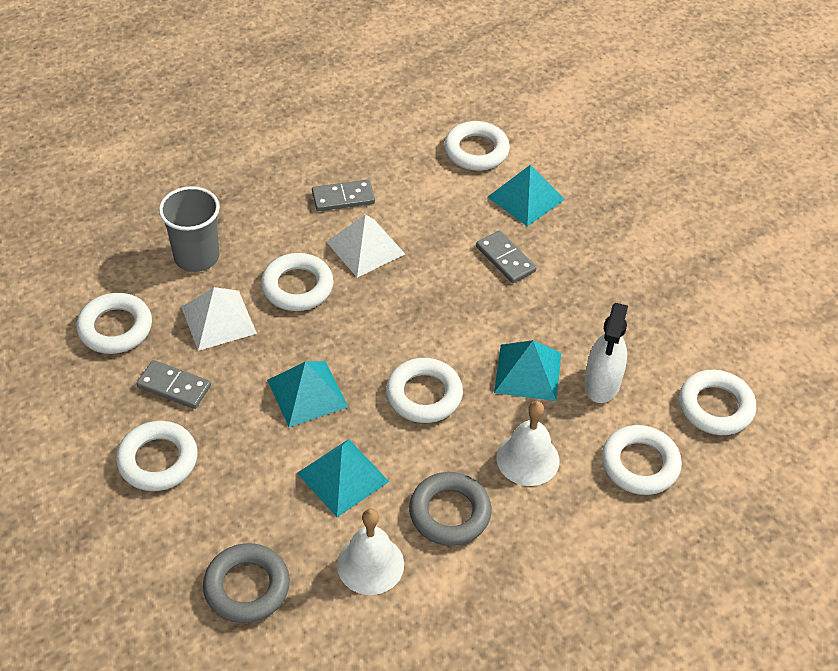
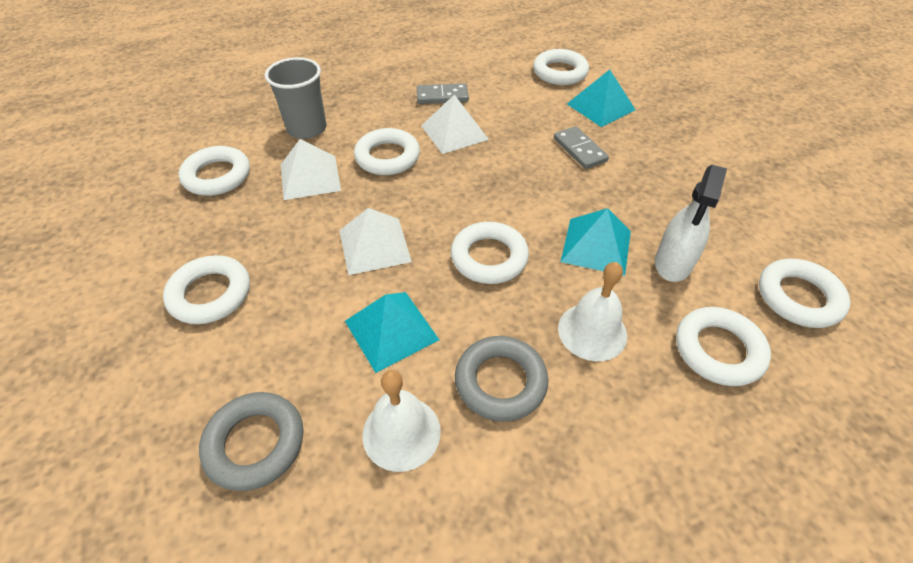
camera: 10 degrees right, 0 degrees up
(174, 387) = (251, 228): grey domino -> none
(307, 393) = (374, 245): turquoise pyramid -> white pyramid

